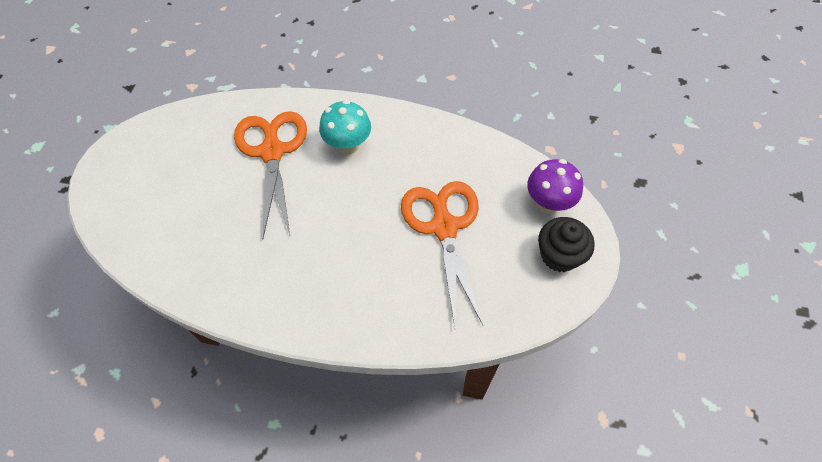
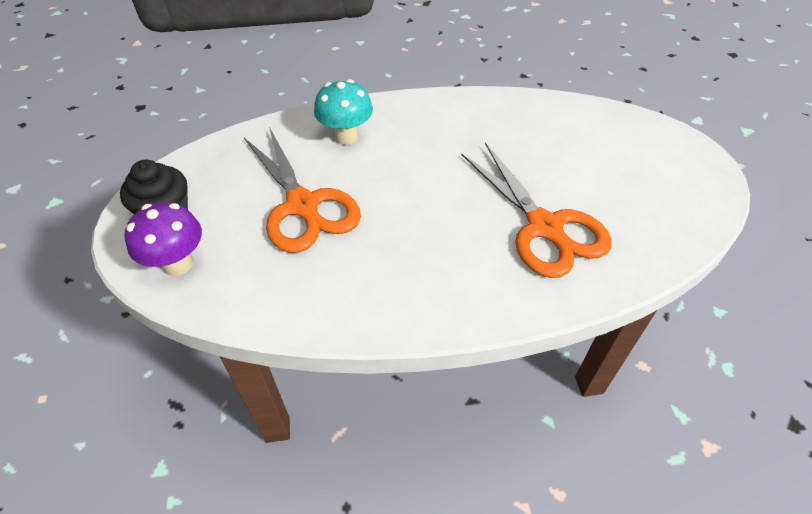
camera: 160 degrees right, 10 degrees down
(348, 145) = (458, 261): turquoise mushroom -> turquoise mushroom (346, 136)

